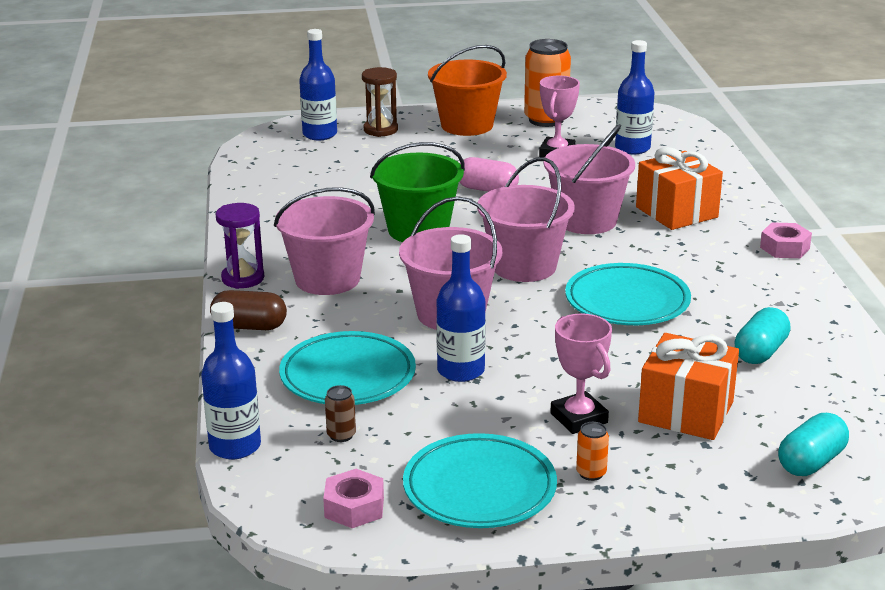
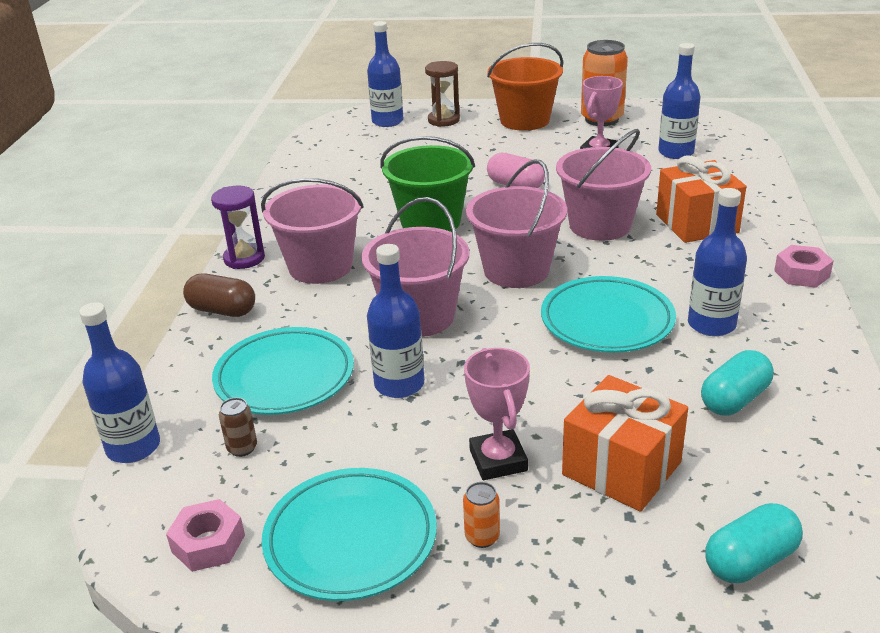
camera: 15 degrees right, 5 degrees up
(720, 296) = (711, 324): none -> blue bottle

